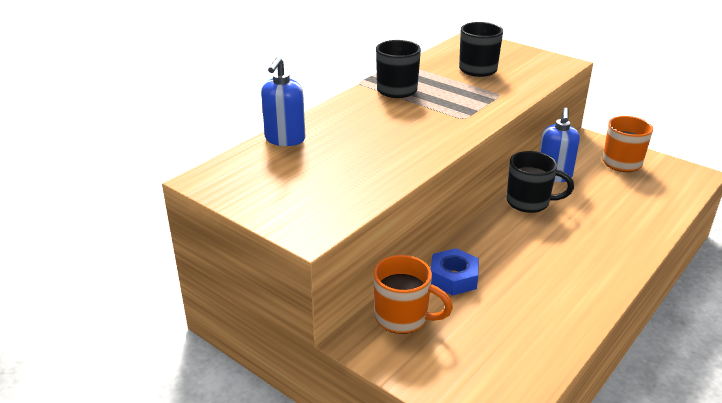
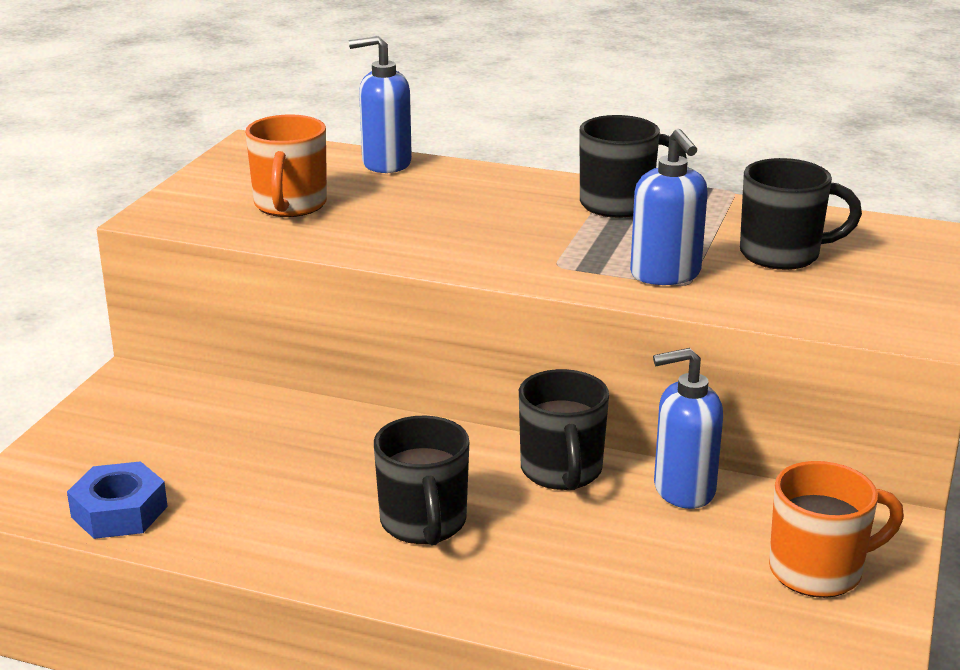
camera: 70 degrees right, 5 degrees down
(403, 318) = (186, 402): orange mug -> orange mug (290, 206)
(453, 278) = (295, 427): blue nut -> blue nut (119, 511)
(488, 96) = (665, 274): none -> blue soap dispenser
(567, 251) = (424, 524): none -> black mug

